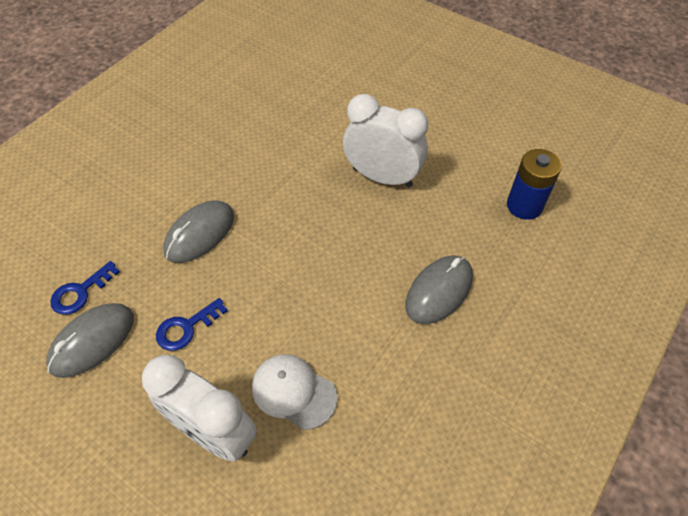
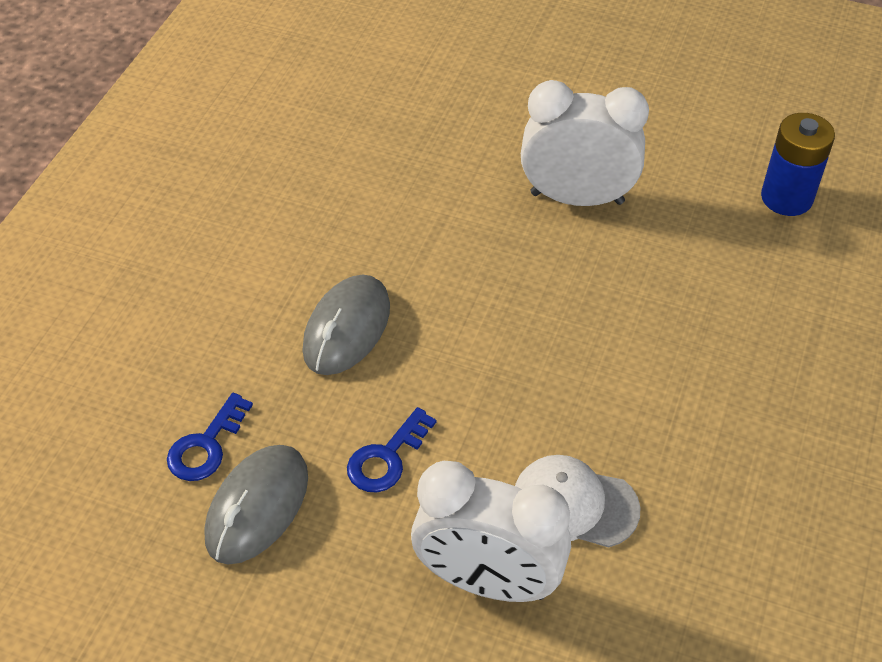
camera: 15 degrees left, 5 degrees down
(439, 291) = (716, 333): grey mouse -> none

